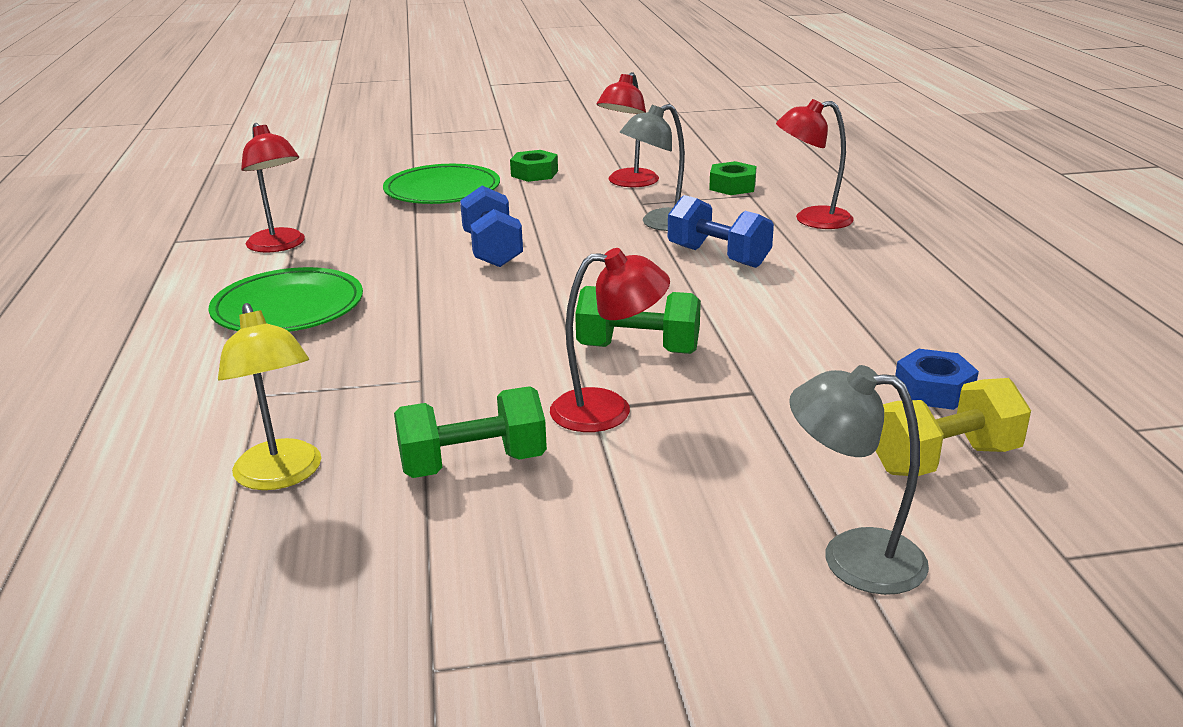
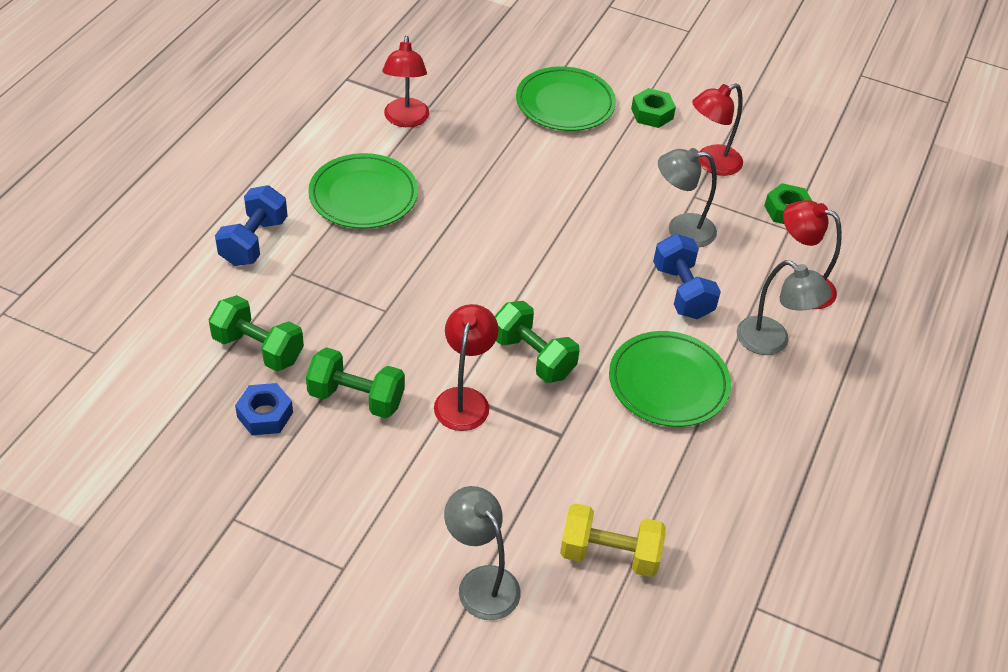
camera: 30 degrees right, 20 degrees up
(281, 476) = (258, 349): yellow lamp -> green dumbbell
(492, 250) = (536, 200): blue dumbbell -> blue dumbbell (254, 241)
(608, 410) = (464, 399): red lamp -> red lamp turned 105 degrees counterclockwise
(797, 314) = (668, 383): none -> green plate
(843, 257) = (772, 342): none -> grey lamp
(933, 390) = (673, 500): blue nut -> blue nut (265, 415)

